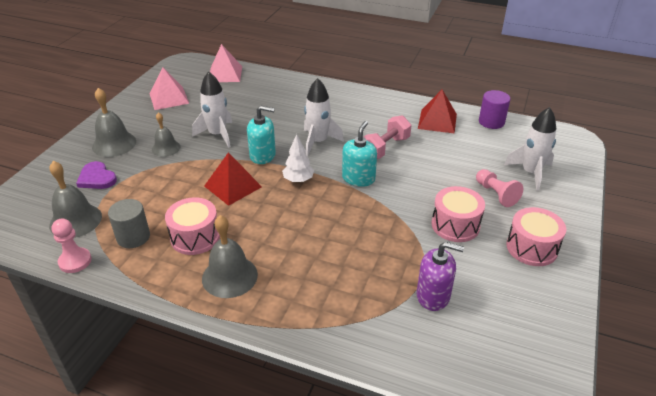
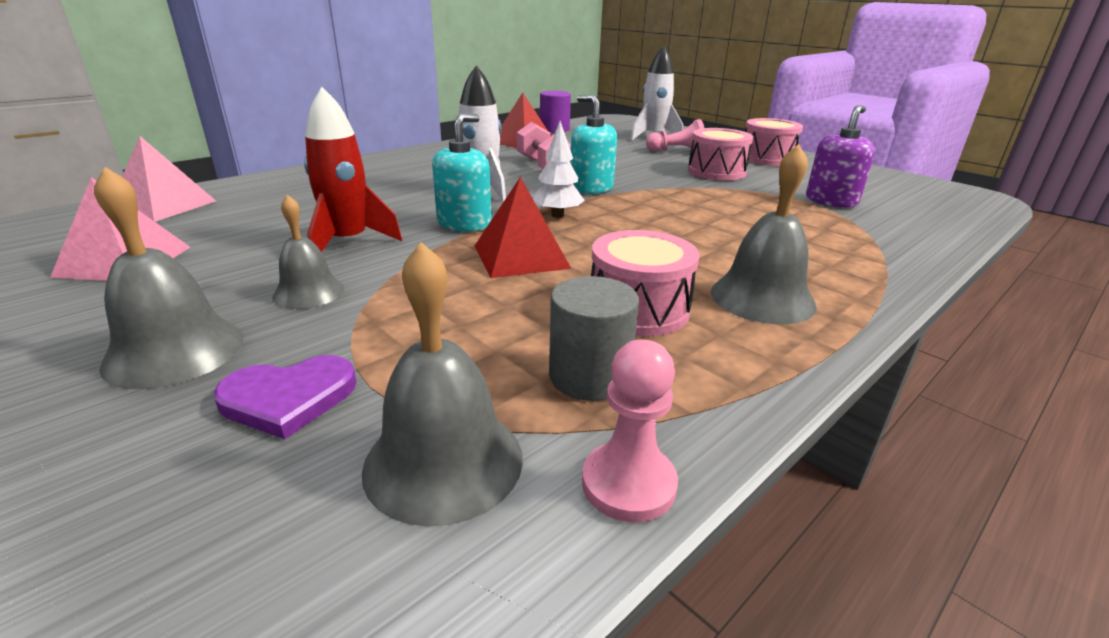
camera: 65 degrees left, 10 degrees down
(217, 135) = (348, 242): white rocket -> red rocket

